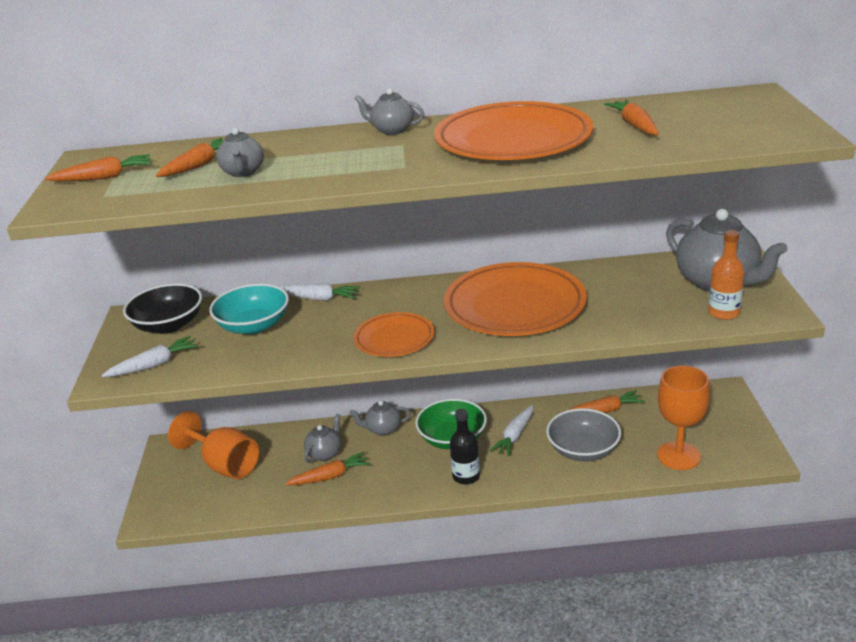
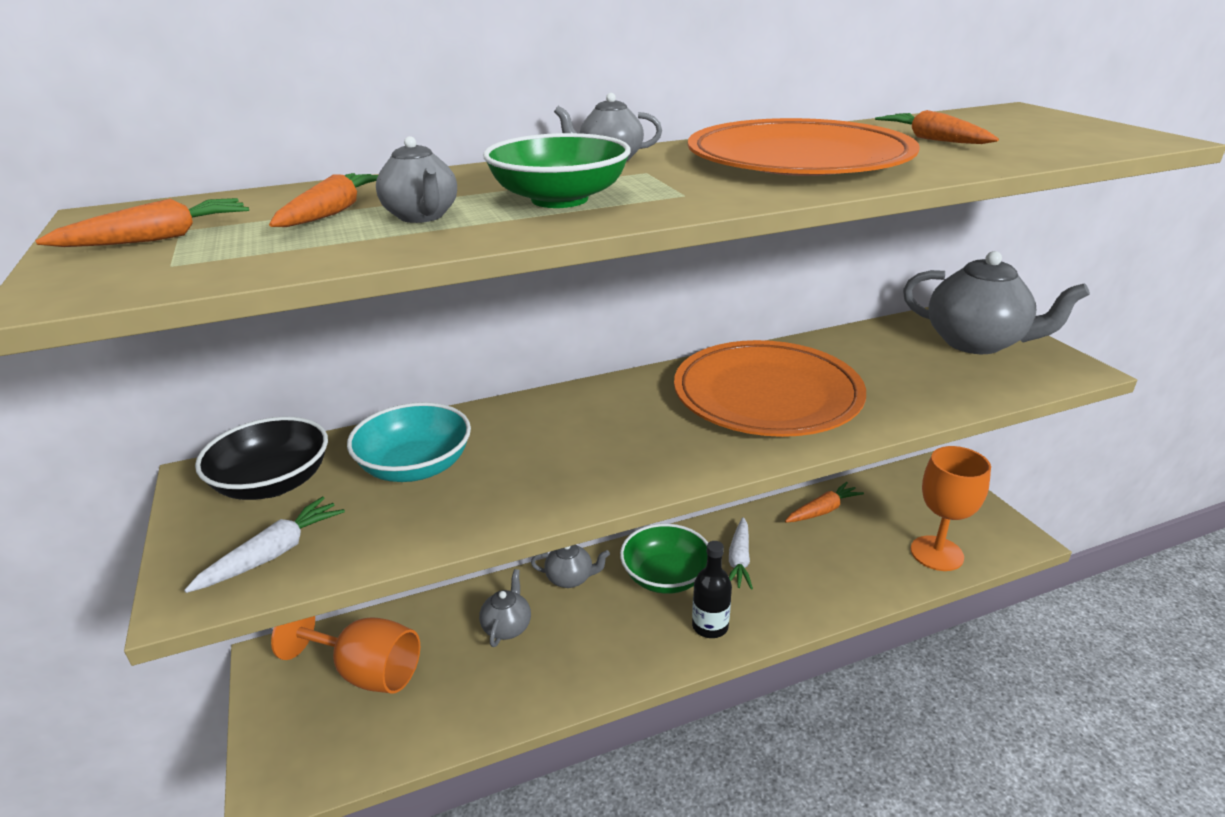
camera: 20 degrees left, 0 degrees up
(318, 298) = (494, 416): white carrot -> none
(328, 165) = (559, 199): none -> green bowl
(330, 476) = (529, 661): orange carrot -> none
(383, 429) = (570, 578): grey teapot -> grey teapot turned 150 degrees counterclockwise
(394, 338) = (639, 459): orange plate -> none
(583, 450) = (828, 564): grey bowl -> none
(723, 313) = (1017, 376): orange bottle -> none

